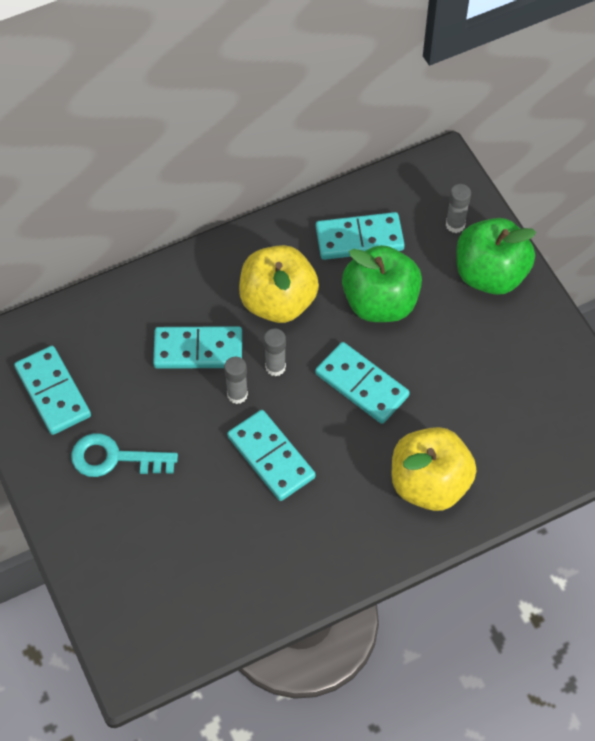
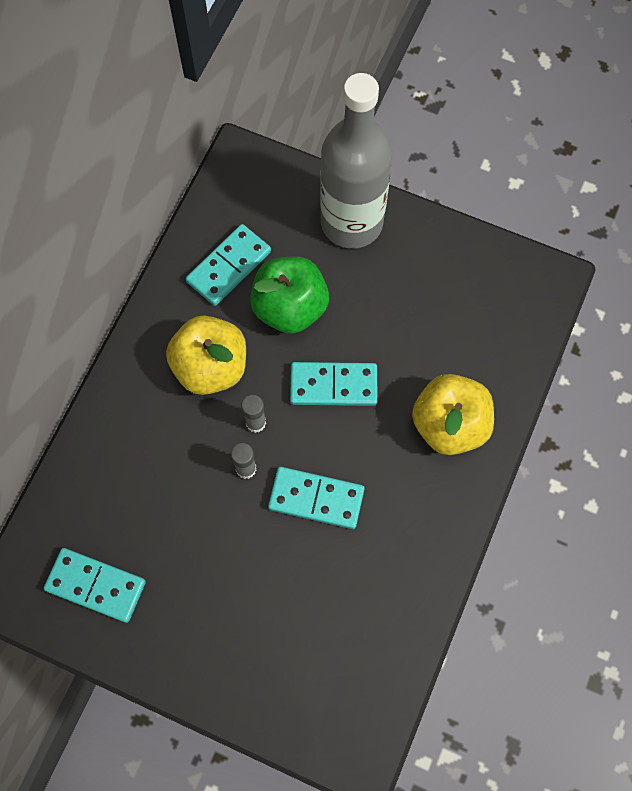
camera: 40 degrees left, 10 degrees up
(114, 458) = (195, 599): turquoise key -> none
(198, 350) = (183, 456): turquoise domino -> none
(455, 225) = (292, 201): grey glue stick -> none
(490, 274) = (351, 222): green apple -> grey bottle

